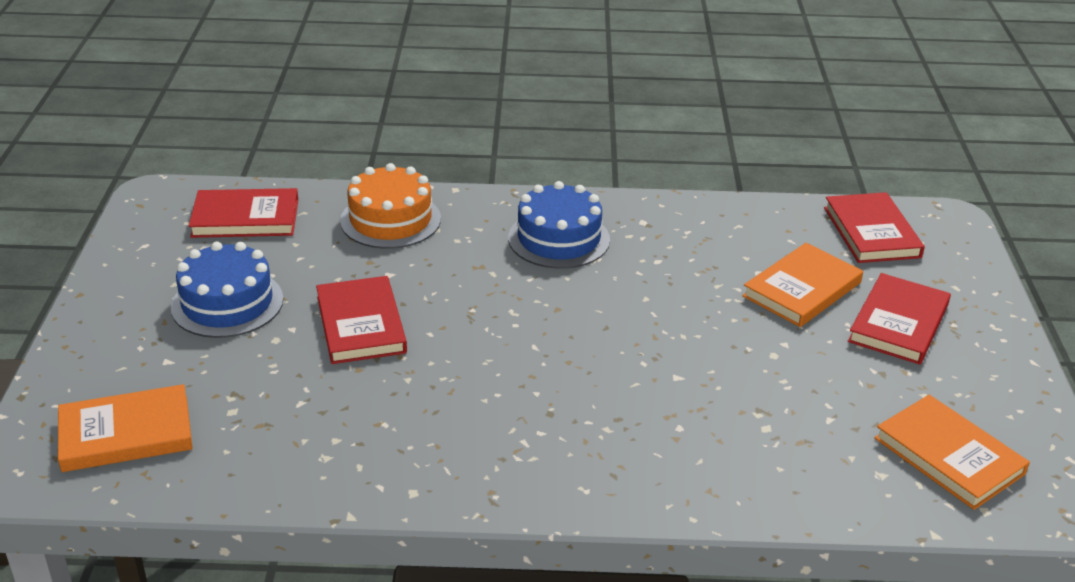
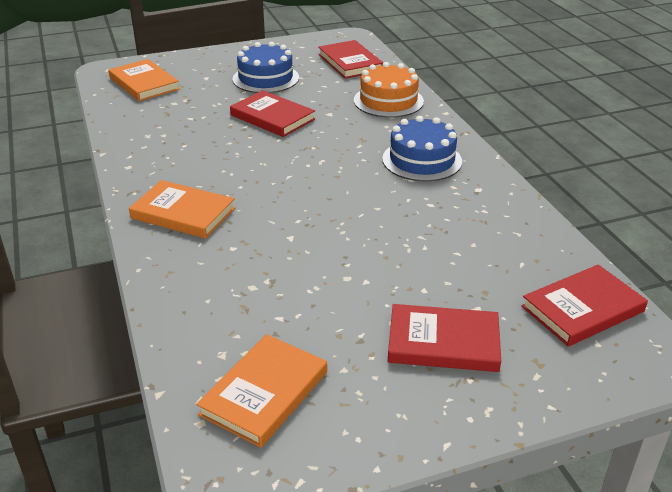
camera: 70 degrees right, 0 degrees up
(361, 324) = (272, 117): red book -> red book turned 75 degrees clockwise
(802, 289) = (451, 280): orange book -> orange book (183, 213)

